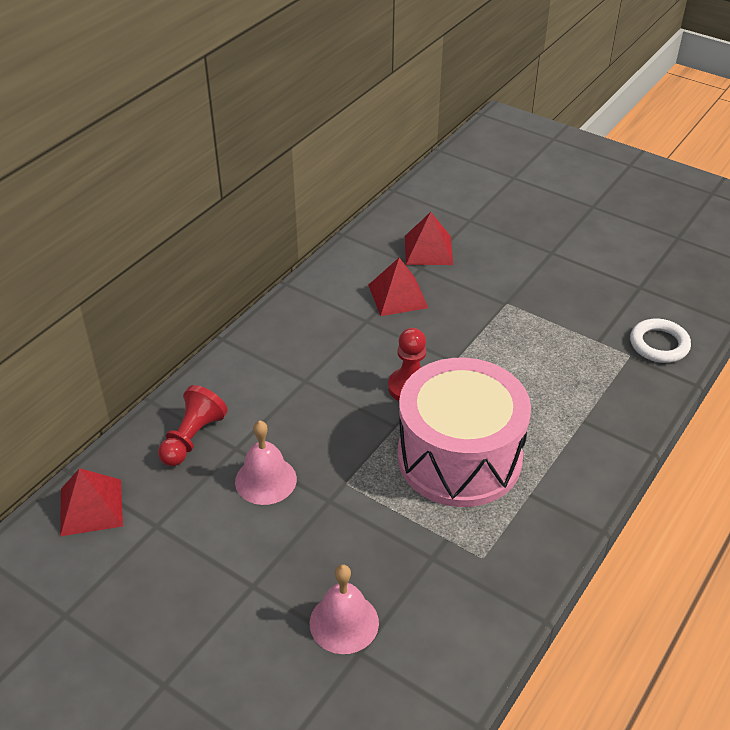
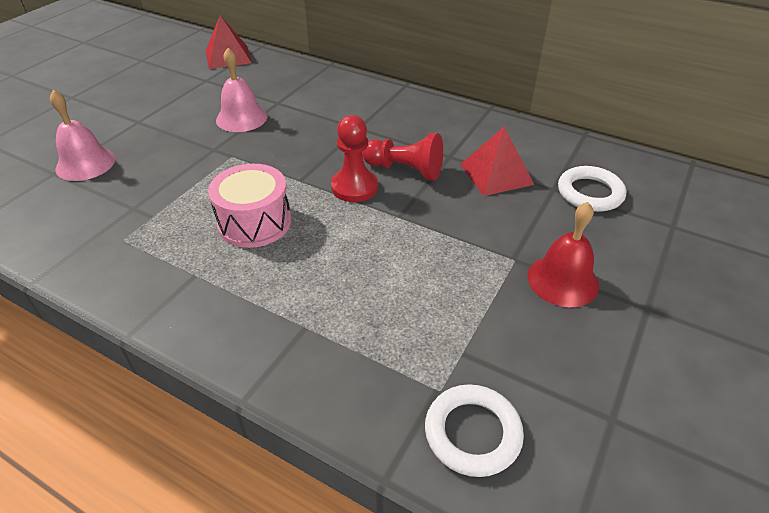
camera: 85 degrees right, 0 degrees up
(192, 438) = (290, 84): red pawn -> red pawn (405, 170)
(428, 250) = (590, 193): red pyramid -> white ring
(459, 457) = (255, 222): pink drum -> pink drum, size x0.56
(528, 283) = (562, 280): none -> red bell

